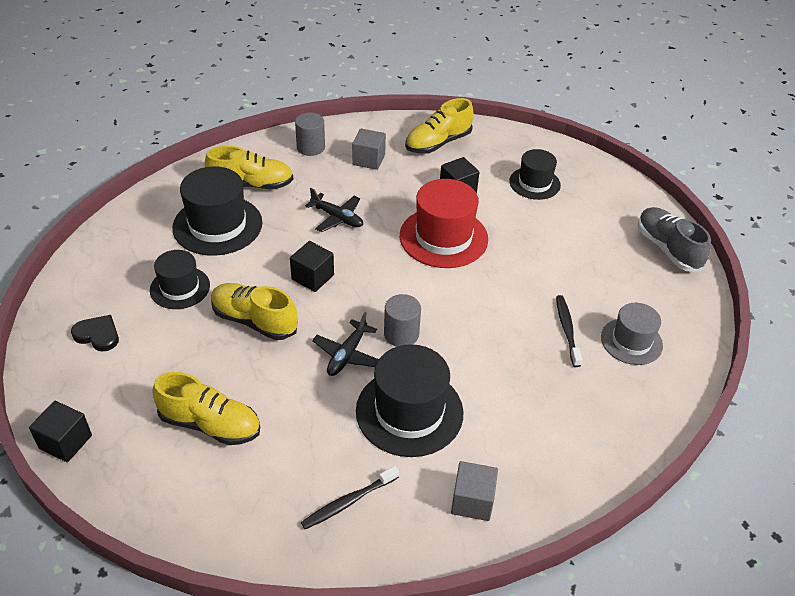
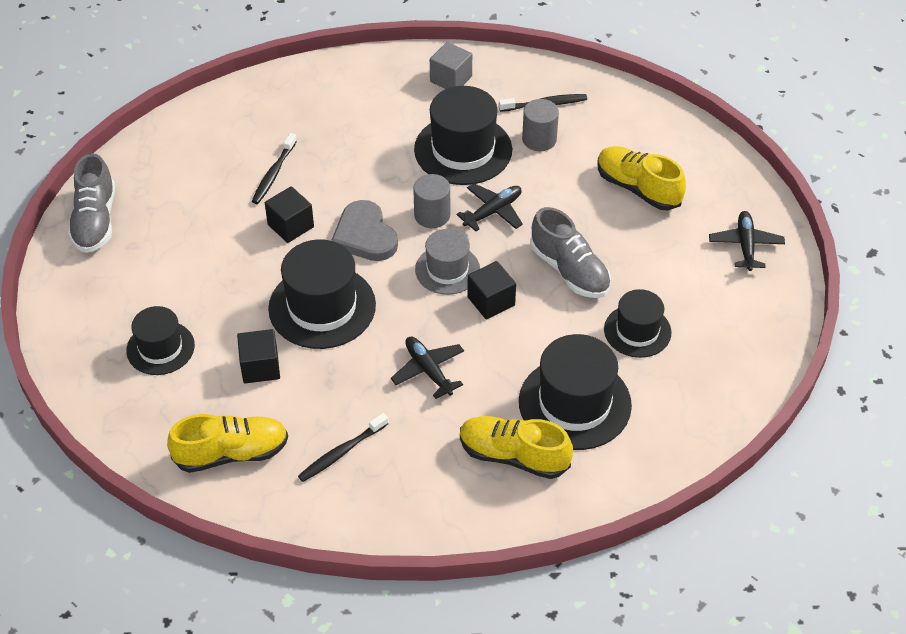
camera: 155 degrees left, 5 degrees up
(65, 442) = (765, 210): black cube -> black cube (290, 226)
(86, 394) = (745, 245): none -> black plane
(98, 335) = (730, 301): black heart -> none
(254, 321) = (569, 270): yellow shoe -> grey shoe
(311, 147) = (408, 501): grey cylinder -> grey cylinder (539, 139)
(368, 160) = (341, 452): grey cube -> black toothbrush
(443, 237) = (322, 307): red hat -> black hat
(448, 299) = (365, 235): none -> grey heart
(631, 341) = (224, 147): grey hat -> grey hat (447, 269)

